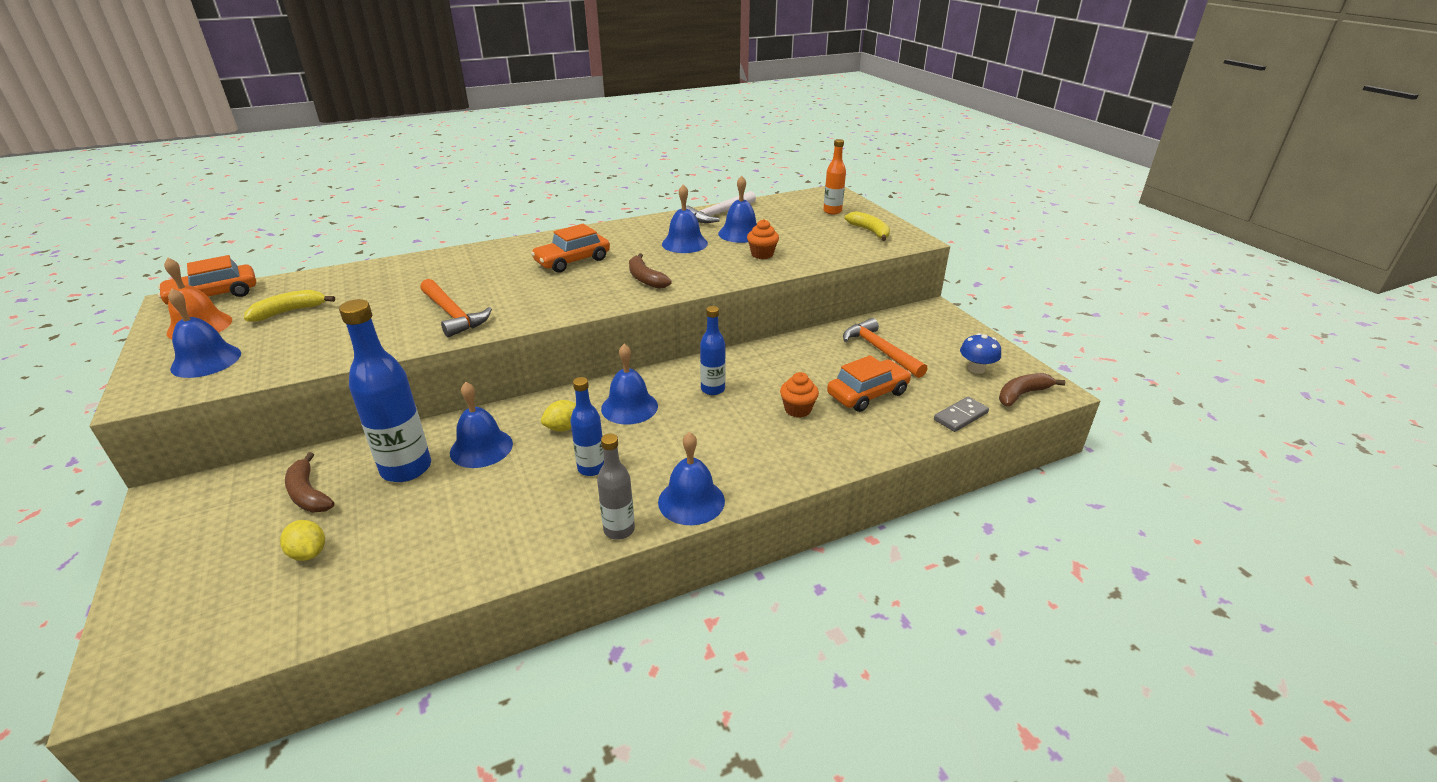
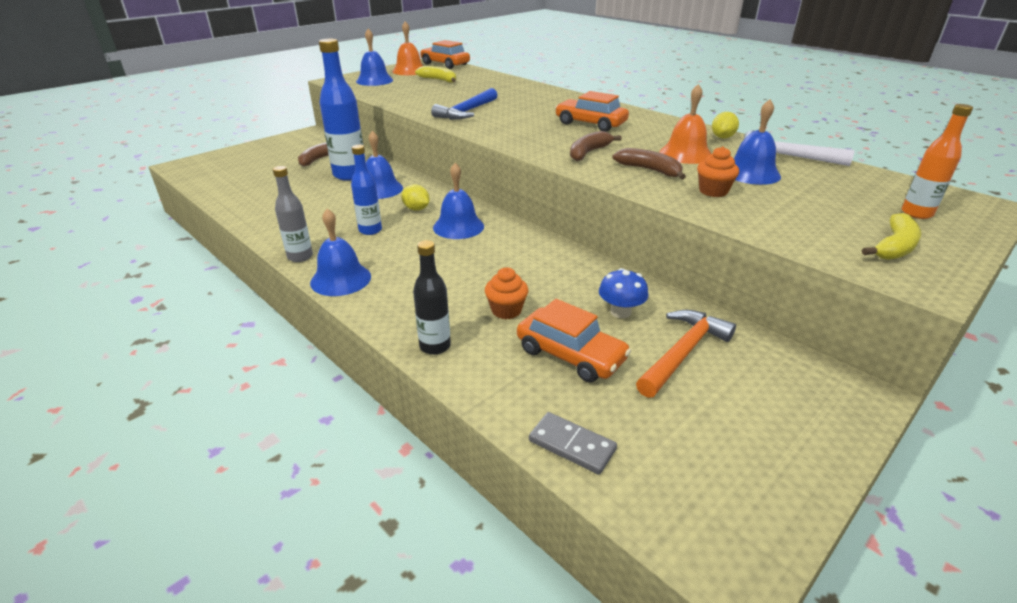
camera: 70 degrees right, 0 degrees up
(309, 553) = (269, 174): yellow lemon -> yellow lemon (722, 137)
(453, 314) = (467, 112): orange hammer -> blue hammer
(684, 243) = (685, 154): blue bell -> orange bell
(713, 389) = (511, 257): blue bottle -> none
(834, 455) = (435, 346): none -> black bottle
(976, 369) = (718, 456): blue mushroom -> blue mushroom (620, 312)
(1022, 394) = (684, 520): brown banana -> brown banana (649, 170)

